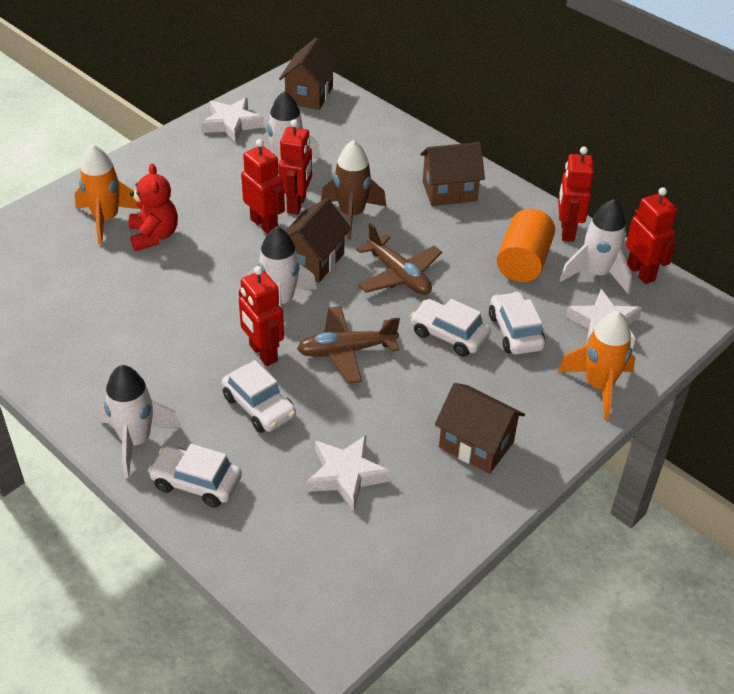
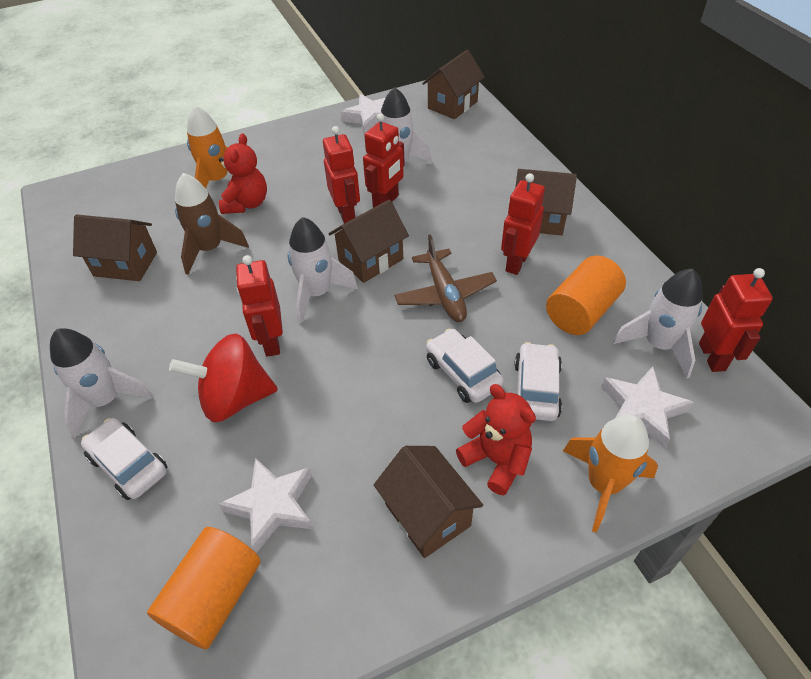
camera: 25 degrees right, 5 degrees up
(64, 321) = (125, 264): none -> brown house
(259, 406) = (235, 398): white car -> red spinning top
(339, 549) = (214, 597): none -> orange cylinder
(346, 351) = (350, 361): brown plane -> none
(352, 215) = (431, 222): brown rocket -> brown rocket (210, 249)
(510, 392) = (496, 460): none -> red teddy bear
(567, 231) = (645, 289): red robot -> red robot (516, 263)

